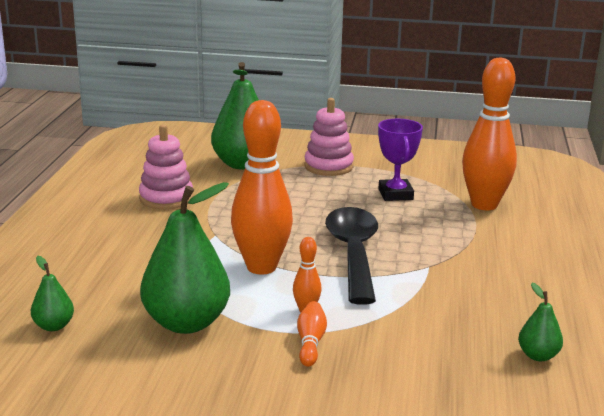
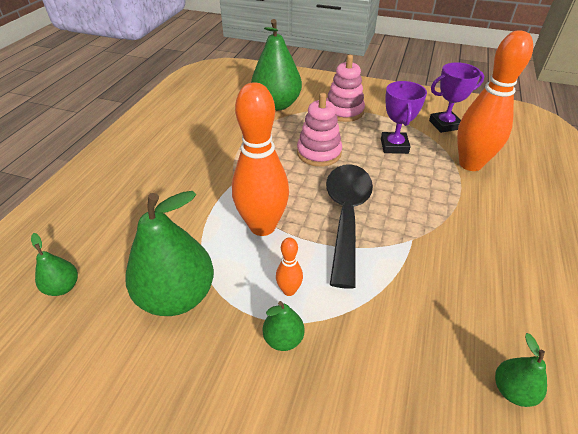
camera: 10 degrees right, 20 degrees up
(166, 198) = (207, 137): pink stacking toy -> pink stacking toy (319, 153)
(310, 342) = (283, 339): orange bowling pin -> green pear
(451, 173) = (444, 125): none -> purple trophy

